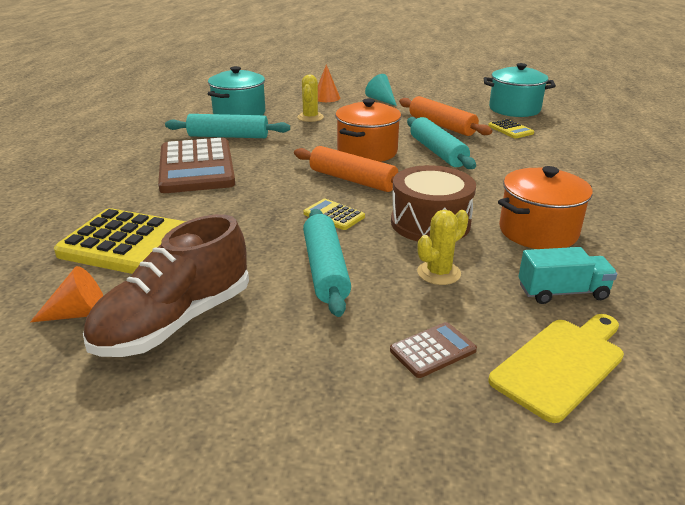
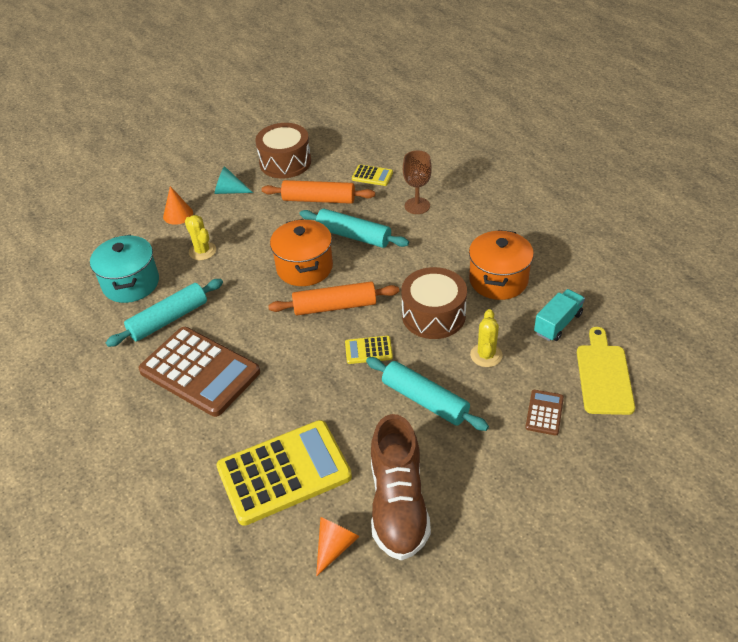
camera: 40 degrees left, 15 degrees up
(447, 101) = (285, 162): none -> brown drum
(514, 109) = (347, 145): turquoise pot -> none
(526, 158) = (417, 206): none -> brown goblet

